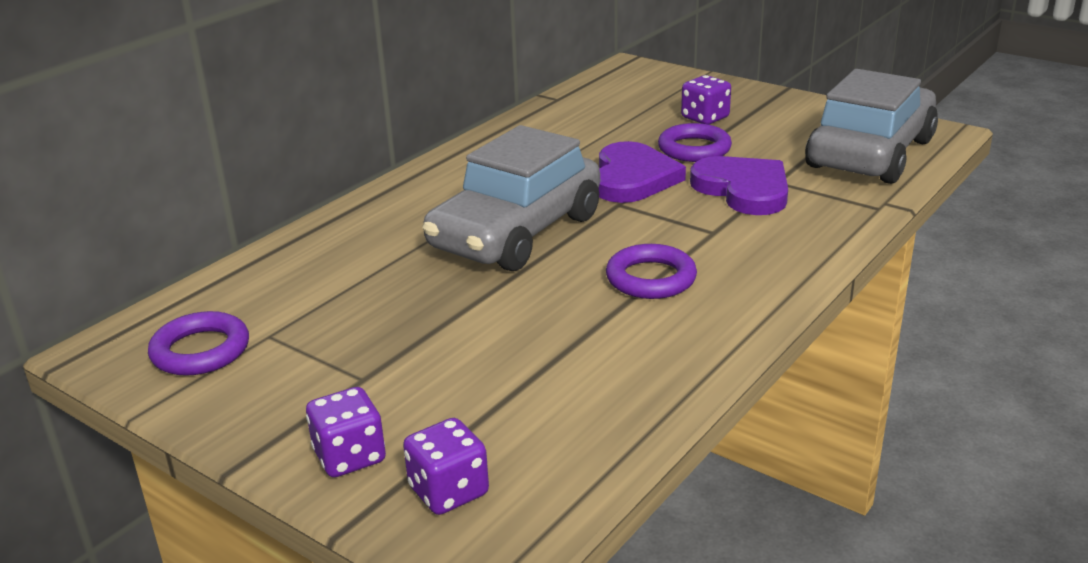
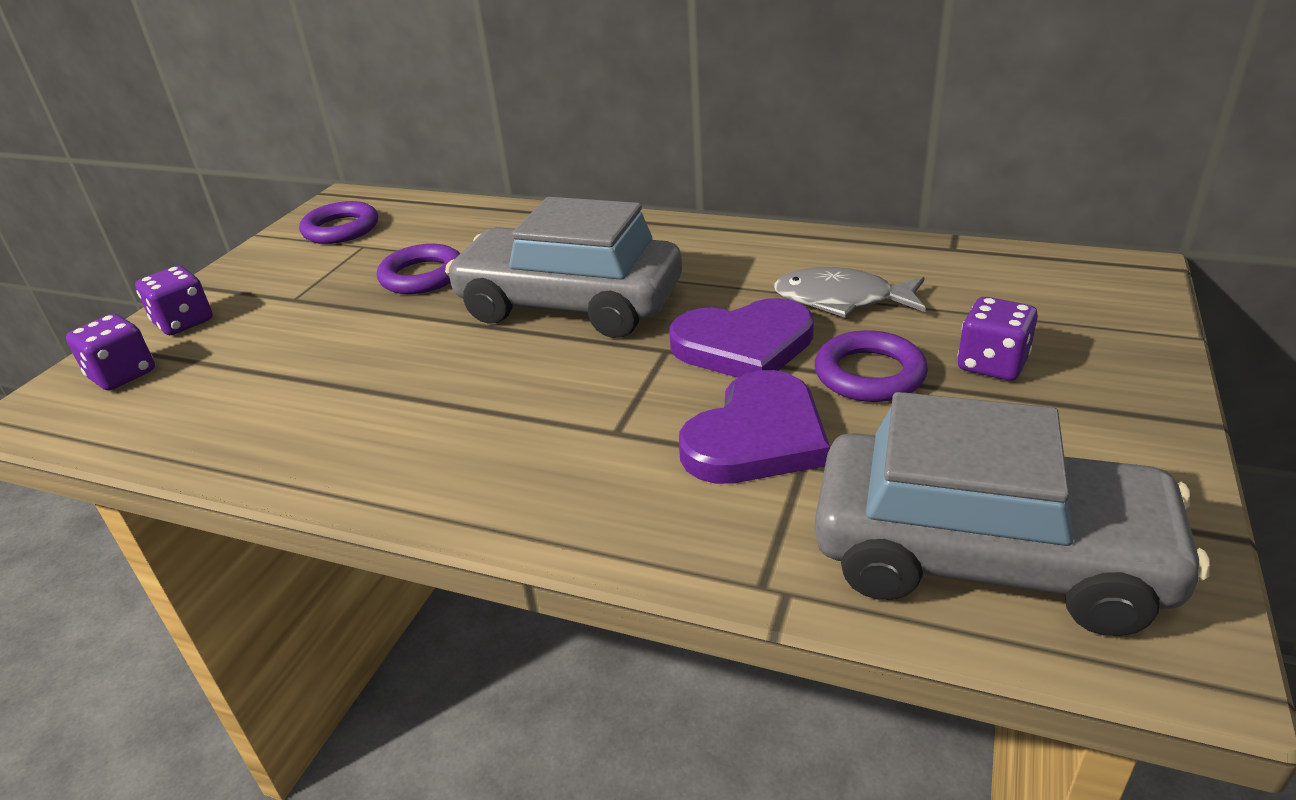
camera: 75 degrees right, 5 degrees up
(597, 141) = (841, 300): none -> grey fish
(651, 278) = (483, 406): purple ring -> purple ring (422, 276)

